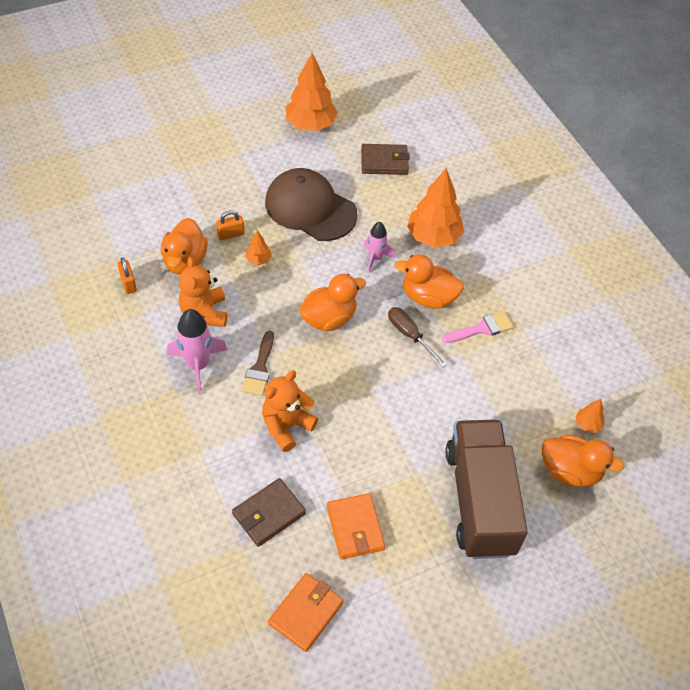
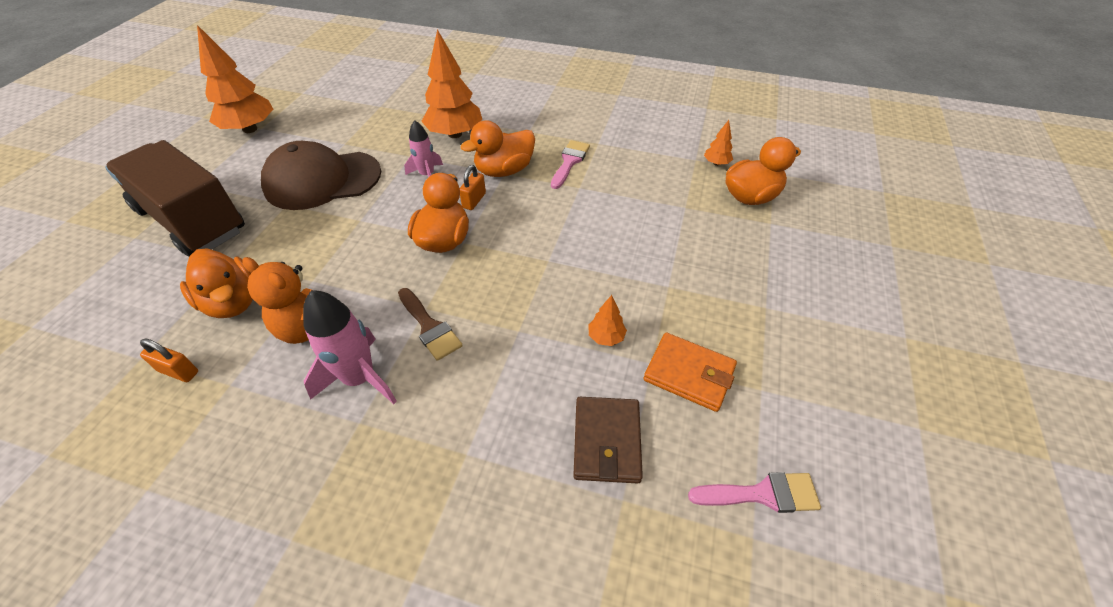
camera: 45 degrees left, 5 degrees down
(231, 234) = (261, 247): orange padlock -> orange padlock (474, 200)
(258, 260) = (317, 246): orange tree -> orange tree (606, 337)
(286, 426) = (519, 350): orange teddy bear -> none
(306, 613) = (762, 494): orange wallet -> pink brush
(384, 162) = (351, 115): brown wallet -> none
(410, 335) = (526, 203): brown screwdriver -> none
(479, 500) = (734, 265): brown truck -> brown truck (192, 220)

